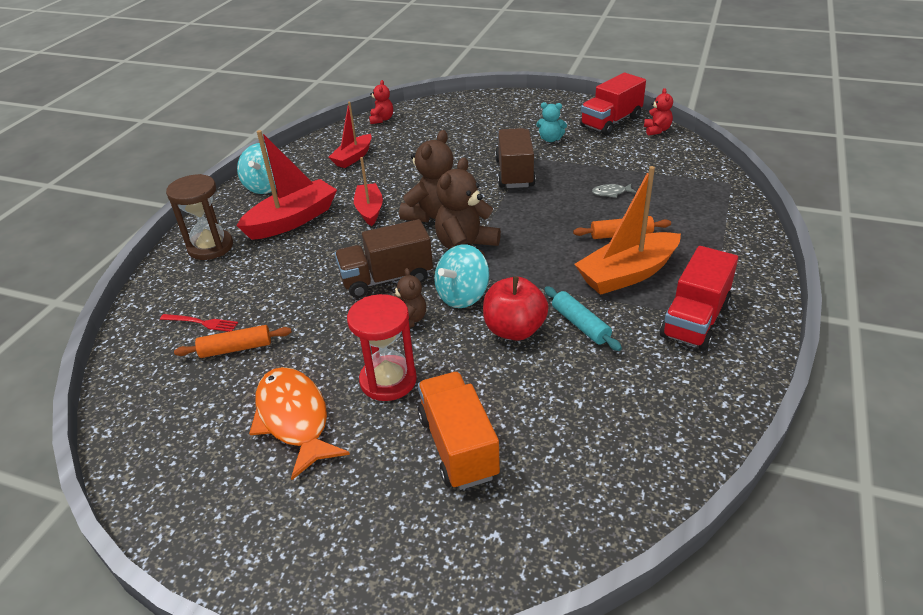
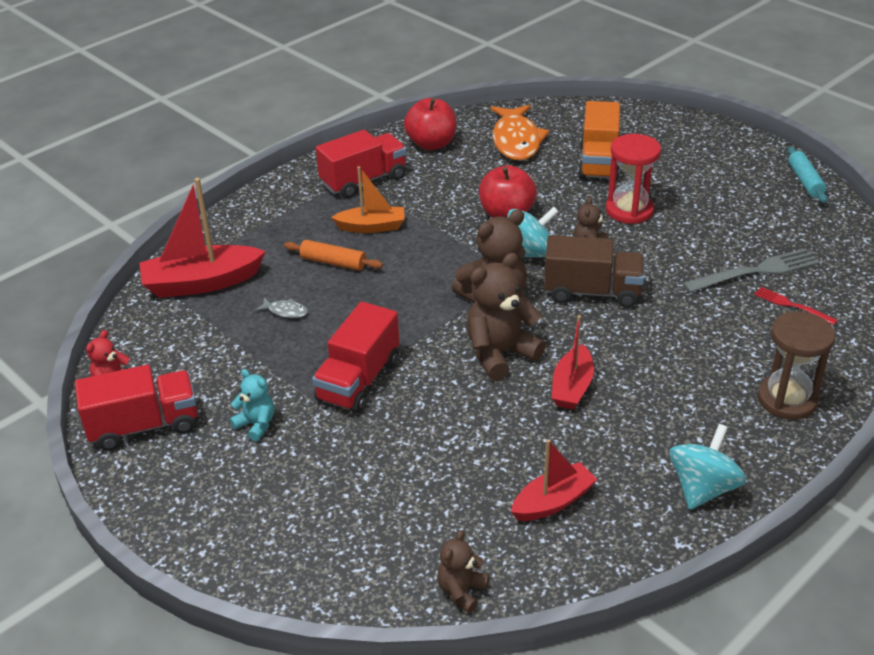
camera: 155 degrees left, 0 degrees up
(236, 348) = (757, 271): orange rolling pin -> grey fork
(292, 220) = (675, 406): red boat -> red boat (201, 283)
(294, 419) = (711, 207): orange fish -> orange fish (516, 141)
(382, 119) = (461, 591): red teddy bear -> brown teddy bear
(514, 173) = (358, 380): brown truck -> red truck
(580, 324) = (451, 203): turquoise rolling pin -> turquoise rolling pin (805, 181)
(627, 274) = (372, 227): orange boat -> orange boat, size x0.63
(683, 400) = (431, 144): none -> red apple

